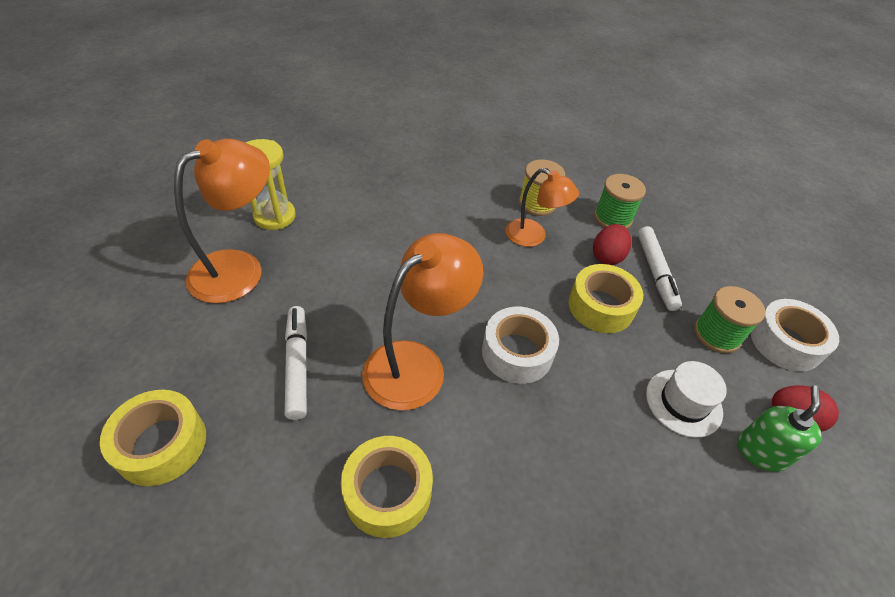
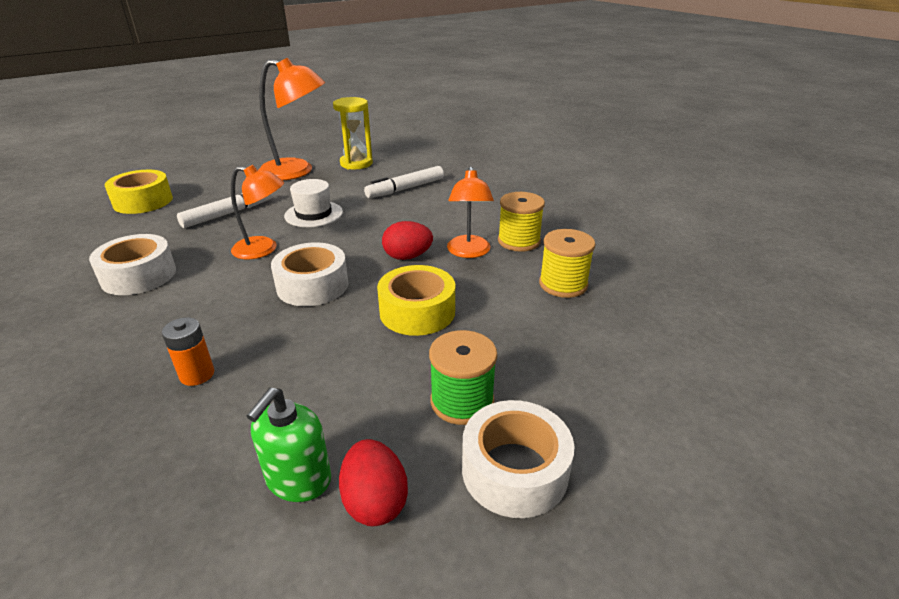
camera: 60 degrees right, 15 degrees down
(388, 492) = (139, 275): yellow tape -> white tape
(417, 364) = (263, 249): orange lamp -> orange lamp, size x0.63
(607, 256) = (496, 296): red egg -> red egg (407, 257)
(612, 218) = (563, 284): green spool -> yellow spool
(612, 481) = (197, 374): none -> orange battery
(655, 272) = (512, 332): white marker -> white marker (405, 189)
(683, 402) = (329, 398): white hat -> white hat (313, 214)
(761, 451) = (298, 479): green soap dispenser -> green soap dispenser turned 120 degrees clockwise

